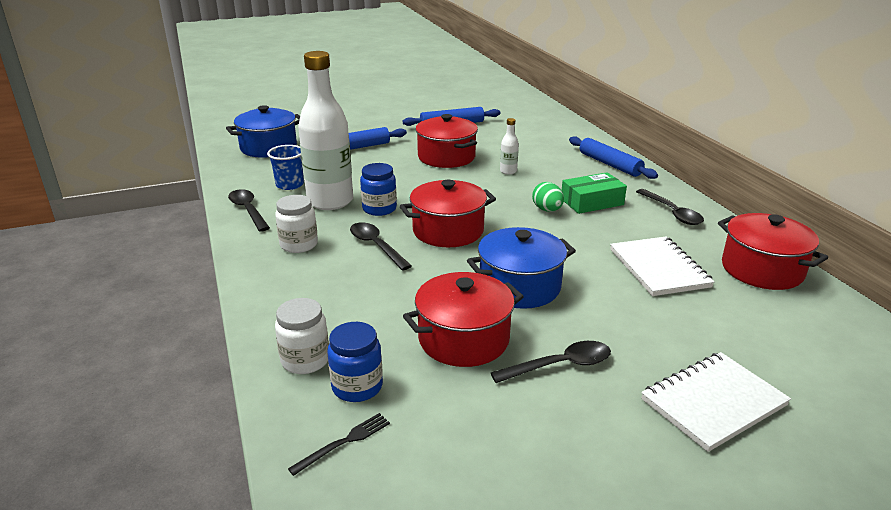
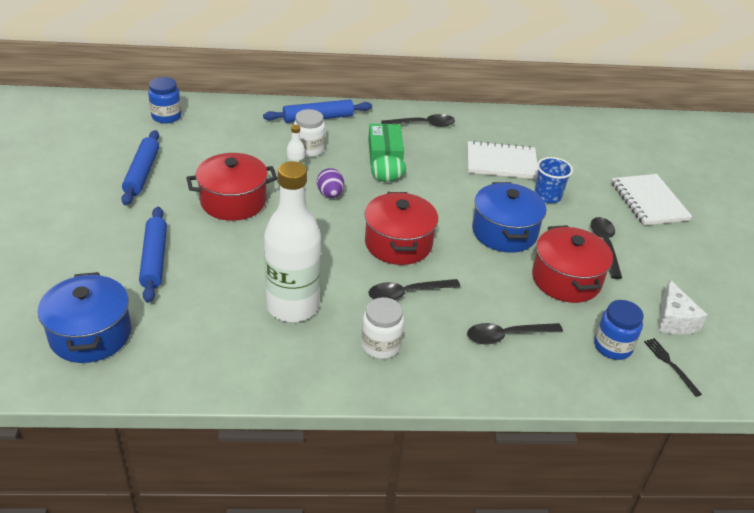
camera: 75 degrees left, 10 degrees up
(248, 210) = (278, 376): black spoon -> black spoon (507, 336)
(290, 185) = (228, 331): blue cup -> blue cup (547, 196)
(305, 360) = (575, 370): white jar -> white jar (309, 149)
(379, 209) = (330, 275): blue jar -> blue jar (166, 116)
(438, 442) = (673, 320): none -> white cheese
(494, 189) = (330, 194): none -> purple egg
(762, 269) = (517, 125): red pot -> none

